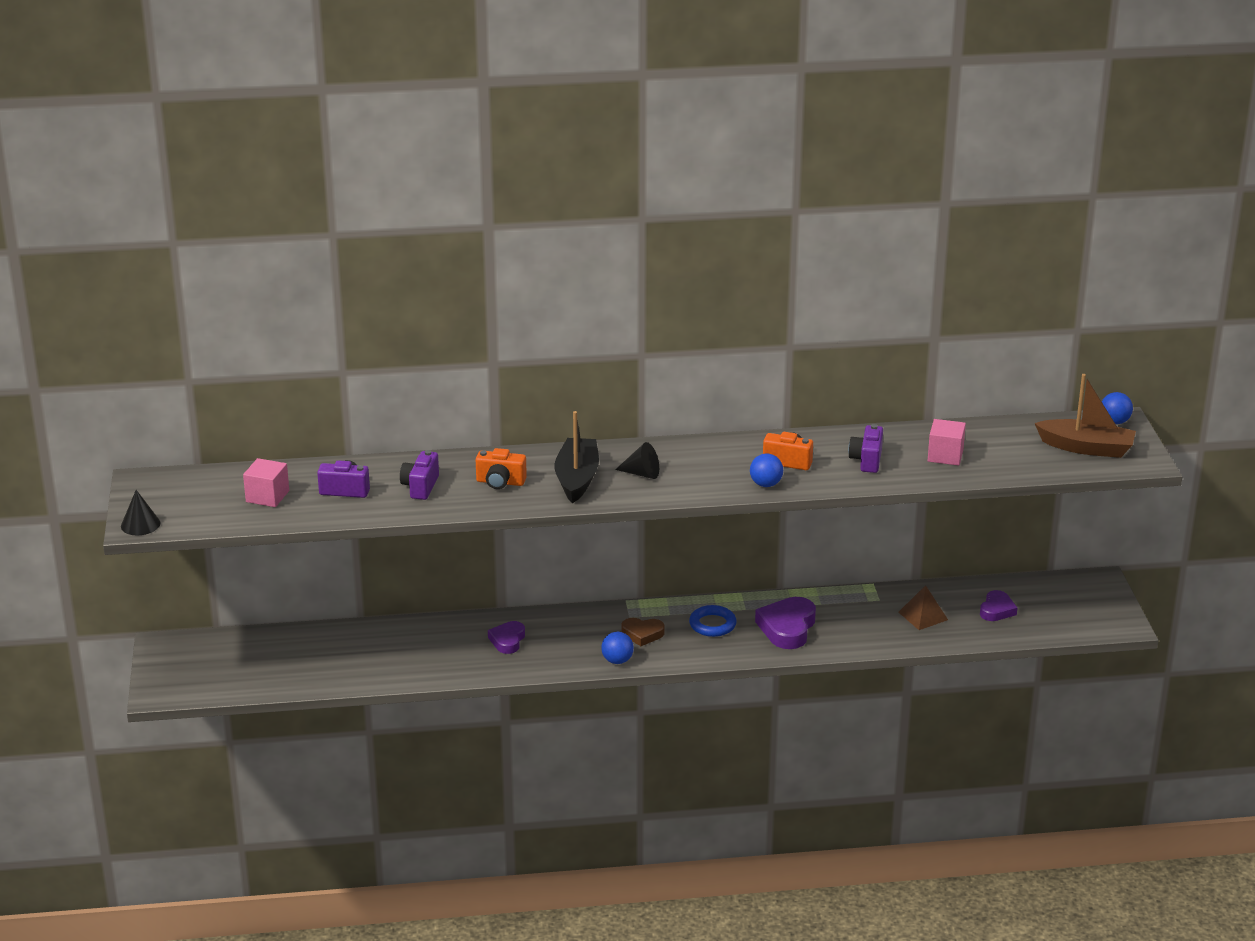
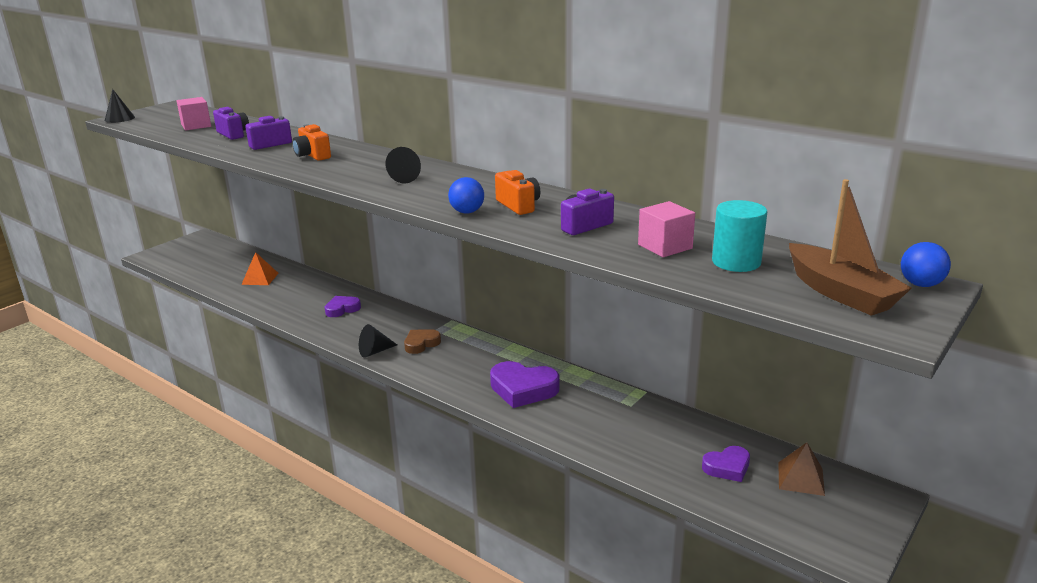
camera: 45 degrees right, 5 degrees down
(353, 653) = (260, 278): none -> orange pyramid
(577, 479) = (357, 168): black boat -> none
(617, 660) = (375, 351): blue ball -> black cone
(642, 634) = (421, 344): brown heart -> brown heart turned 90 degrees clockwise
(712, 624) = (476, 360): blue ring -> none
(787, 628) = (523, 389): purple heart -> purple heart turned 135 degrees counterclockwise
(923, 616) = (648, 436): brown pyramid -> brown pyramid (801, 478)
(1003, 449) = (736, 262): none -> turquoise cylinder

